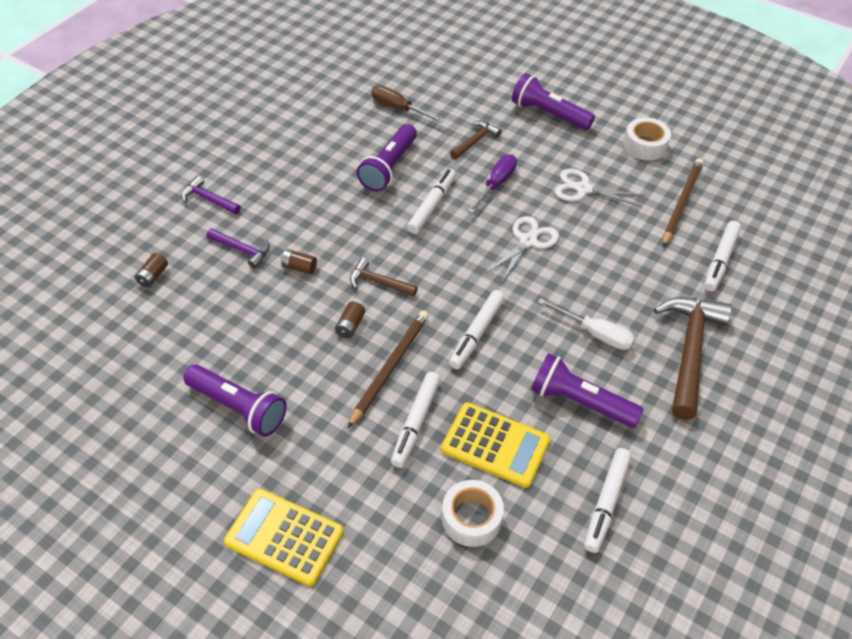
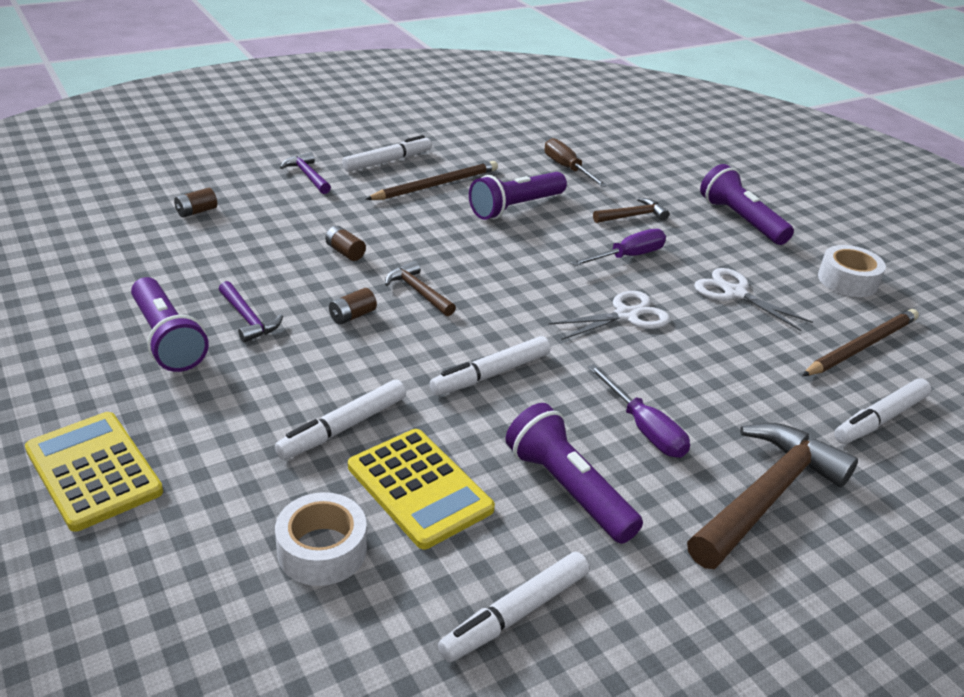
camera: 25 degrees right, 15 degrees down
(242, 250) = (301, 221): purple hammer -> purple hammer (248, 319)
(389, 368) = (360, 367): brown pencil -> brown pencil (435, 185)
(432, 205) = (536, 250): white marker -> white marker (387, 161)
(595, 333) = (644, 429): white screwdriver -> purple screwdriver

